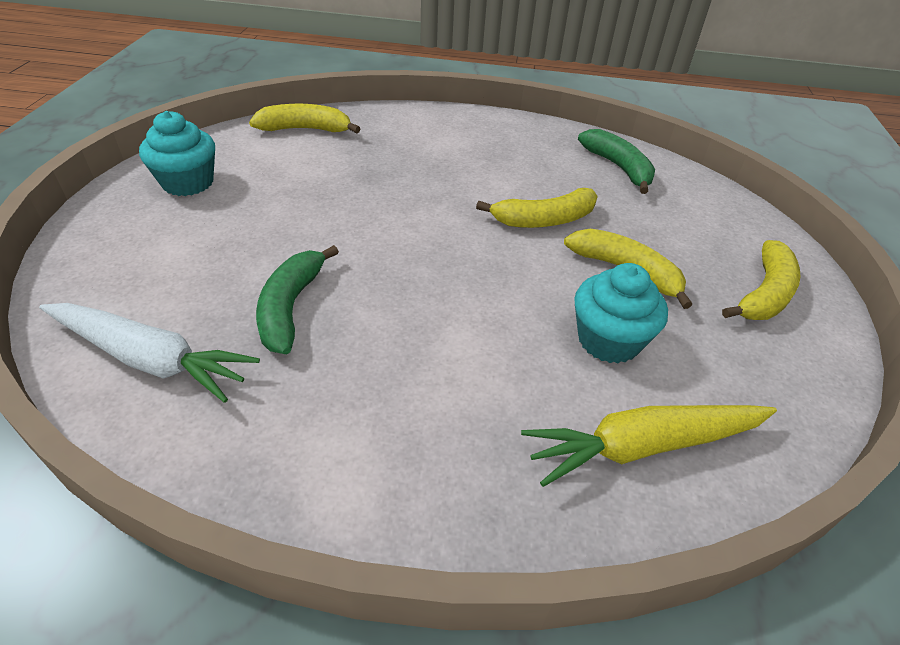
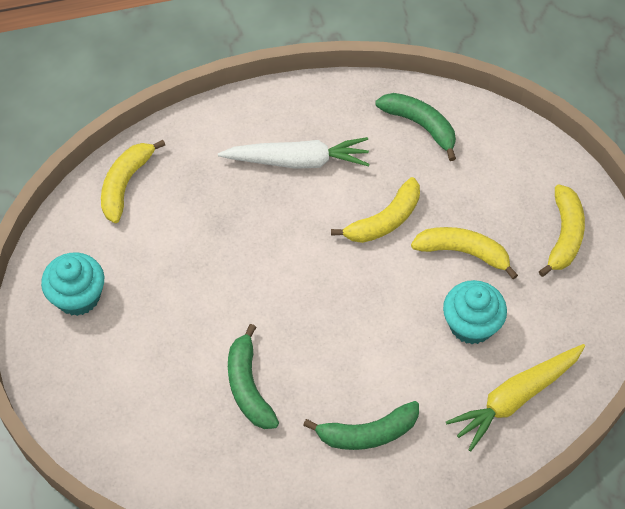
camera: 20 degrees left, 15 degrees up
(149, 359) = (187, 465): white carrot -> white carrot (298, 161)
(305, 129) = (126, 184): yellow banana -> yellow banana turned 45 degrees counterclockwise
(404, 410) = (367, 433): none -> green banana

